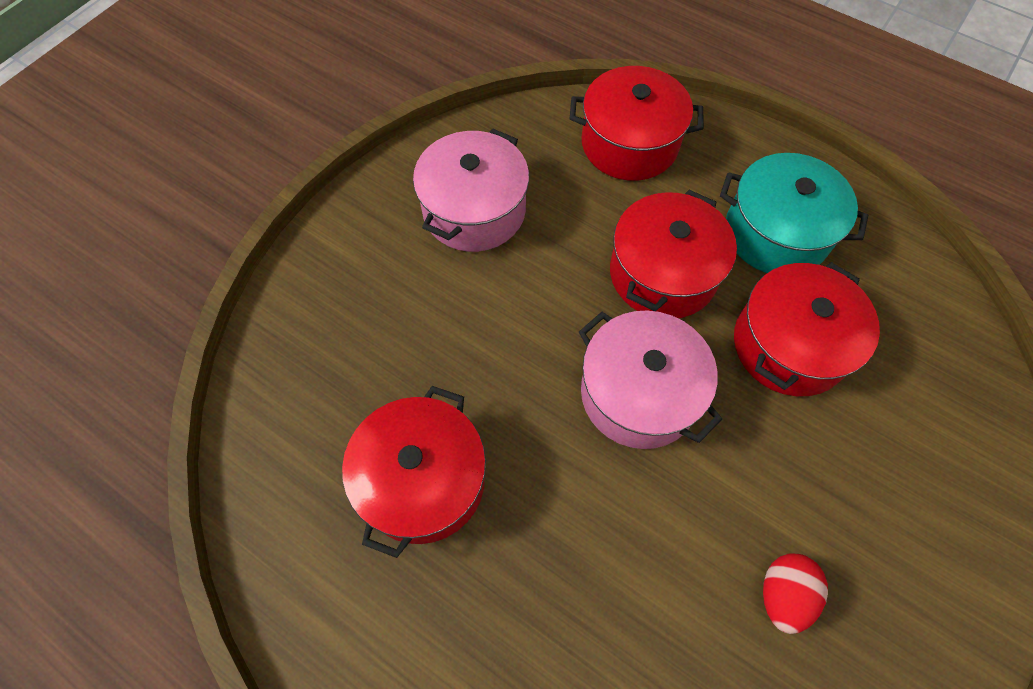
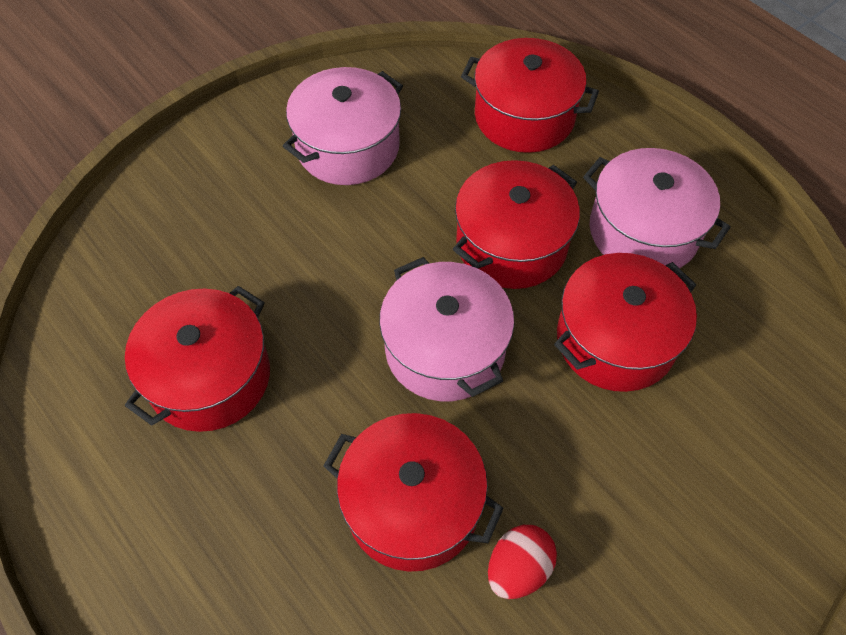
camera: 15 degrees right, 5 degrees down
(664, 559) = (412, 505): none -> red pot
(776, 233) = (643, 231): turquoise pot -> pink pot

